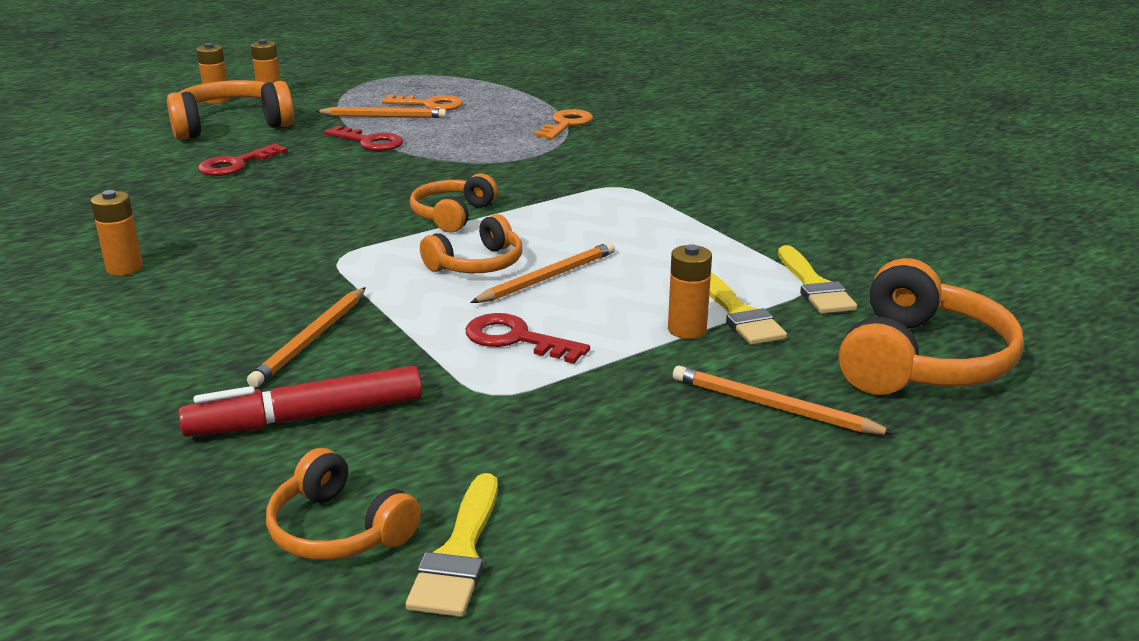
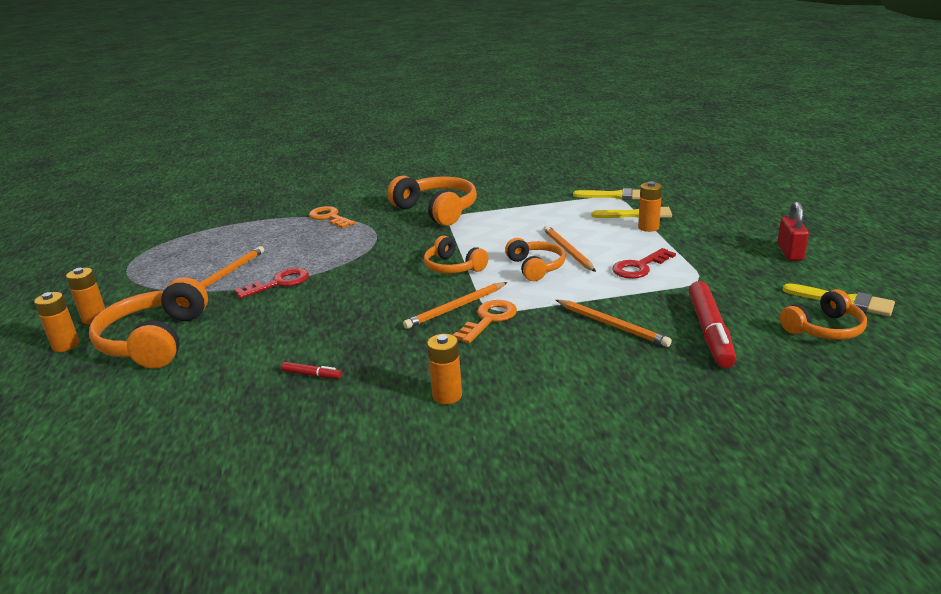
camera: 65 degrees left, 0 degrees up
(168, 199) = (312, 375): none -> red marker
(235, 164) = (263, 341): red key -> none
(430, 105) = (225, 255): orange key -> orange key (489, 319)
(665, 483) = (790, 252): none -> red padlock
(773, 407) = (729, 223): orange pencil -> orange pencil (456, 308)
(921, 360) = (698, 191): orange headphones -> orange headphones (437, 210)

